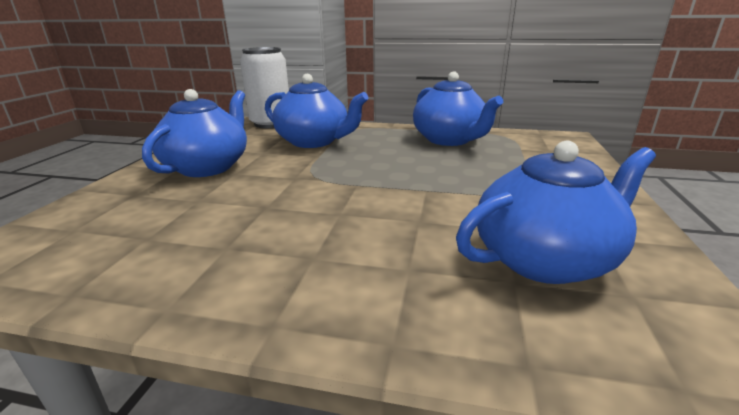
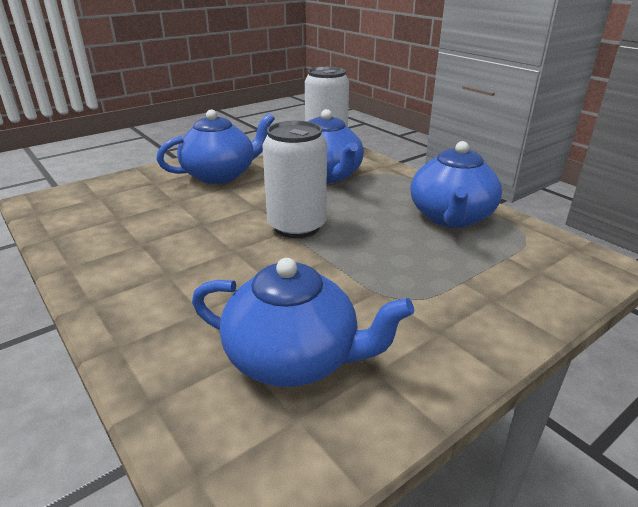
camera: 40 degrees right, 5 degrees up
(359, 178) = (297, 226): none -> white can

